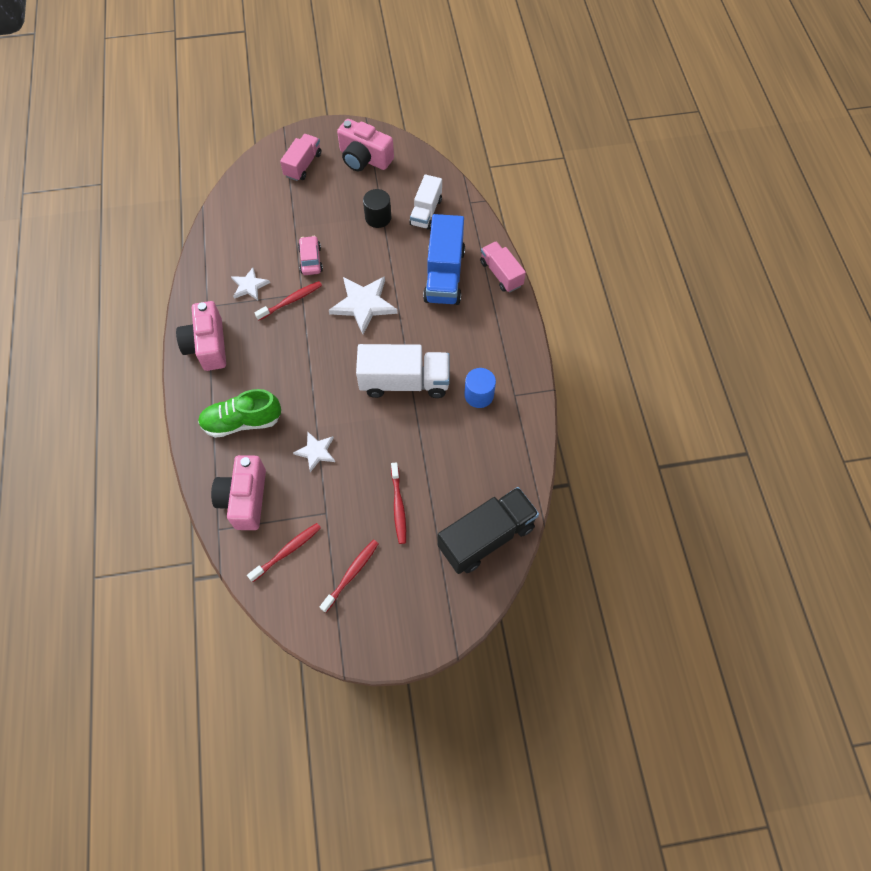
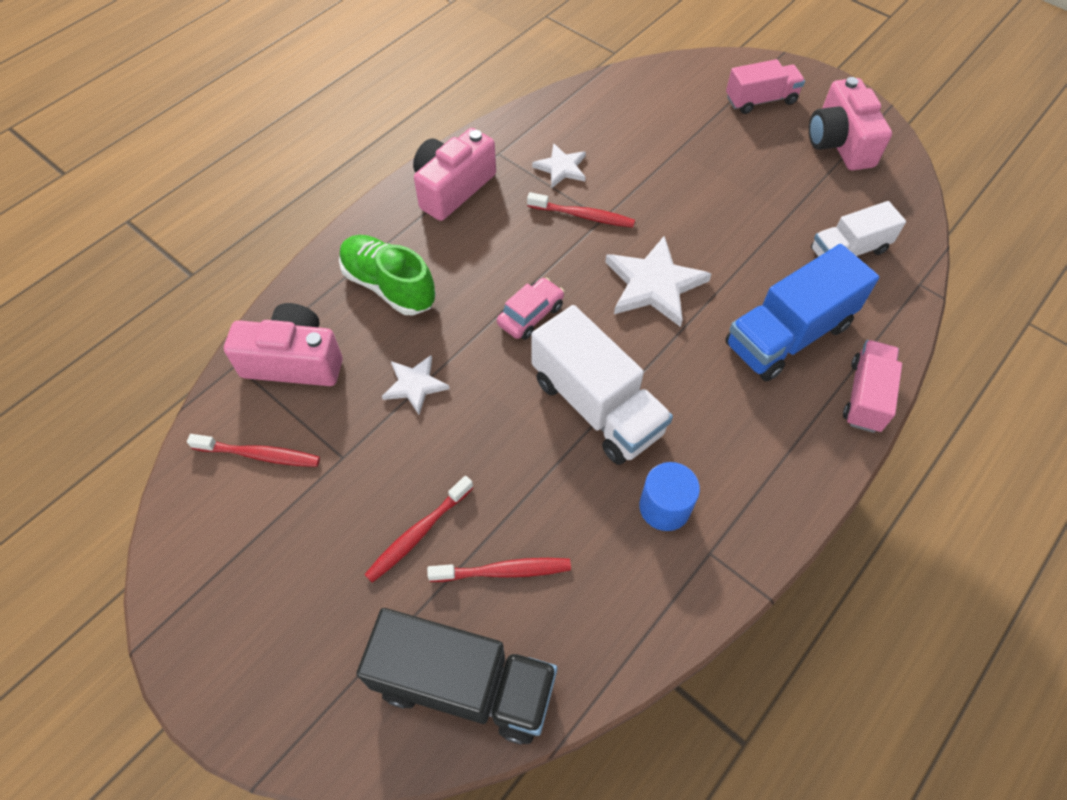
camera: 50 degrees right, 5 degrees down
(245, 499) = (294, 361): pink camera -> pink camera turned 45 degrees clockwise
(311, 260) = (653, 194): pink car -> pink car (531, 315)
(351, 574) = (280, 550): red toothbrush -> red toothbrush (503, 571)
(378, 217) = (782, 212): black cylinder -> none

